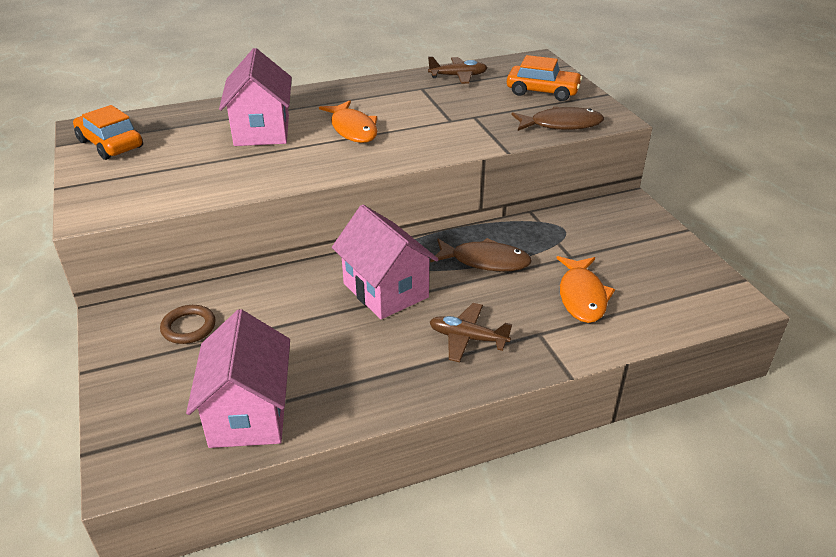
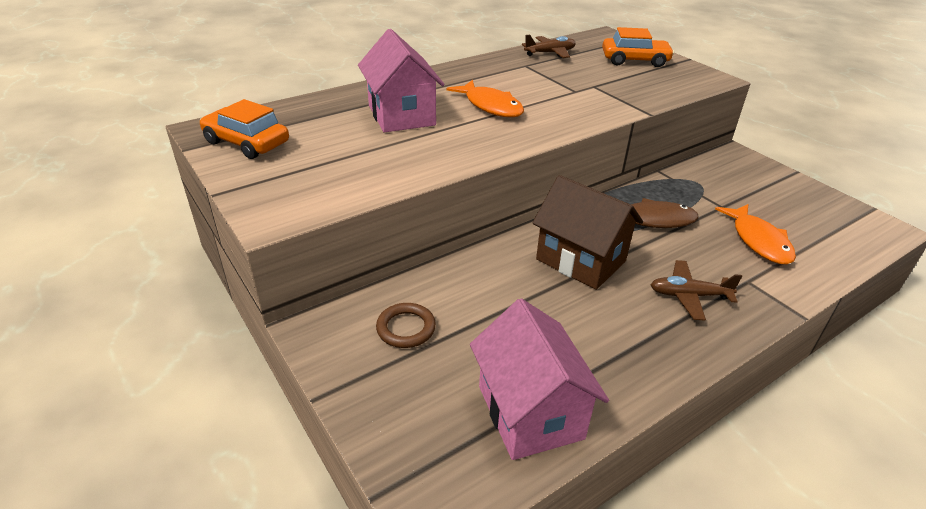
camera: 15 degrees left, 0 degrees up
(385, 290) = (580, 260): pink house -> brown house
(561, 125) = (675, 87): brown fish -> none

